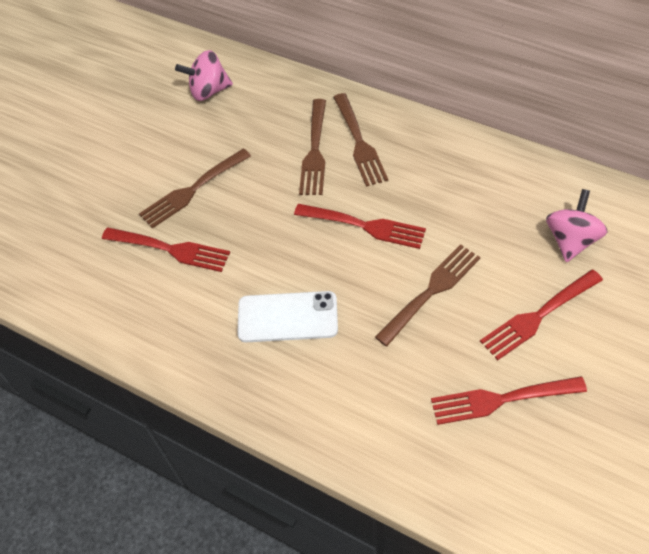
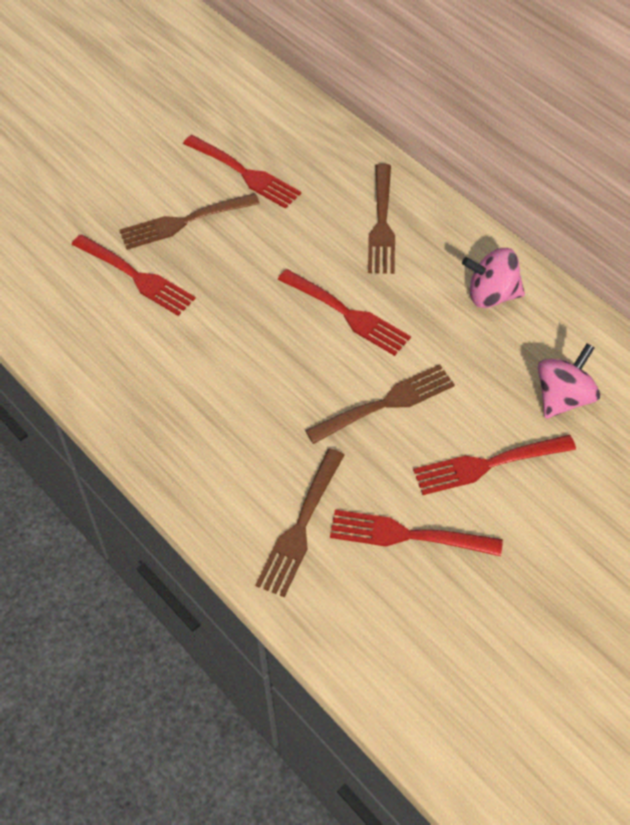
camera: 15 degrees right, 0 degrees up
(208, 91) = (245, 120): pink spinning top -> pink spinning top (491, 295)
(227, 135) = (245, 173): none -> red fork
(287, 317) = (225, 382): white phone -> none
(314, 151) = (330, 218): brown fork -> brown fork (300, 527)

